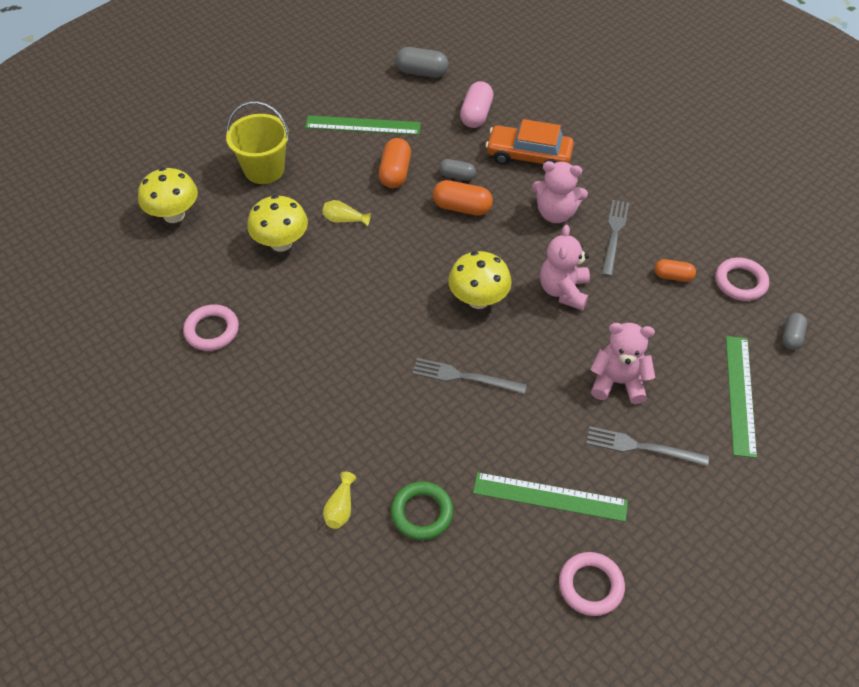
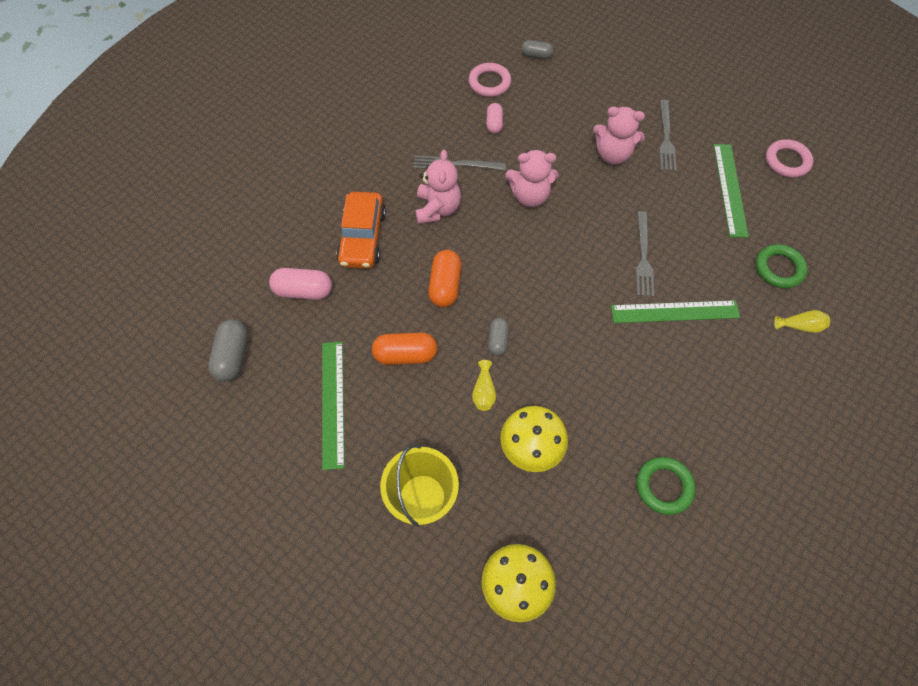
camera: 100 degrees left, 10 degrees up
(212, 330) = (664, 486): pink ring -> green ring
(457, 176) = (401, 296): grey capsule -> grey capsule (497, 341)
(478, 299) = (557, 257): yellow mushroom -> none
(618, 382) = (613, 154): pink teddy bear -> pink teddy bear turned 75 degrees counterclockwise
(673, 276) = (494, 124): orange capsule -> pink capsule
(740, 394) = (599, 84): green ruler -> green ruler (675, 312)

